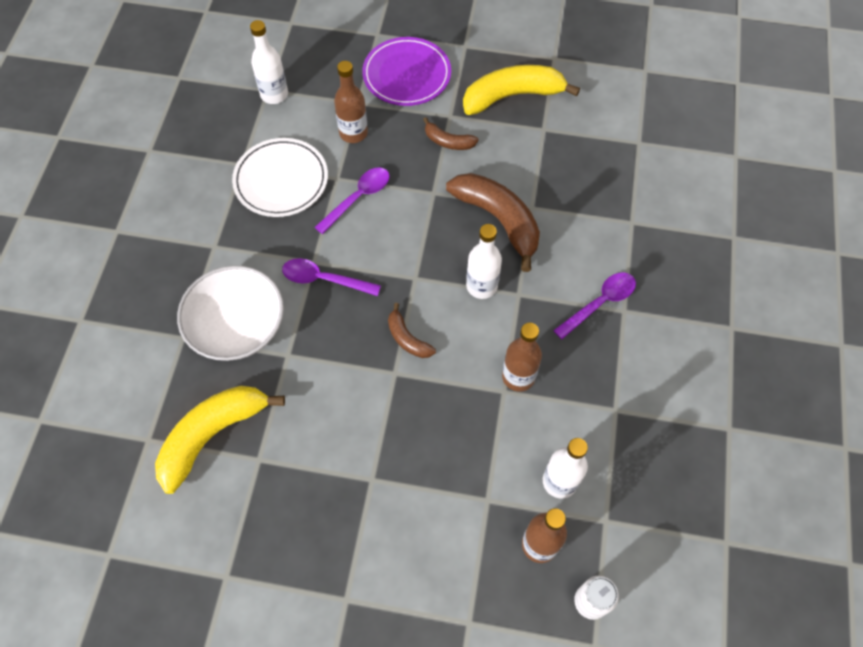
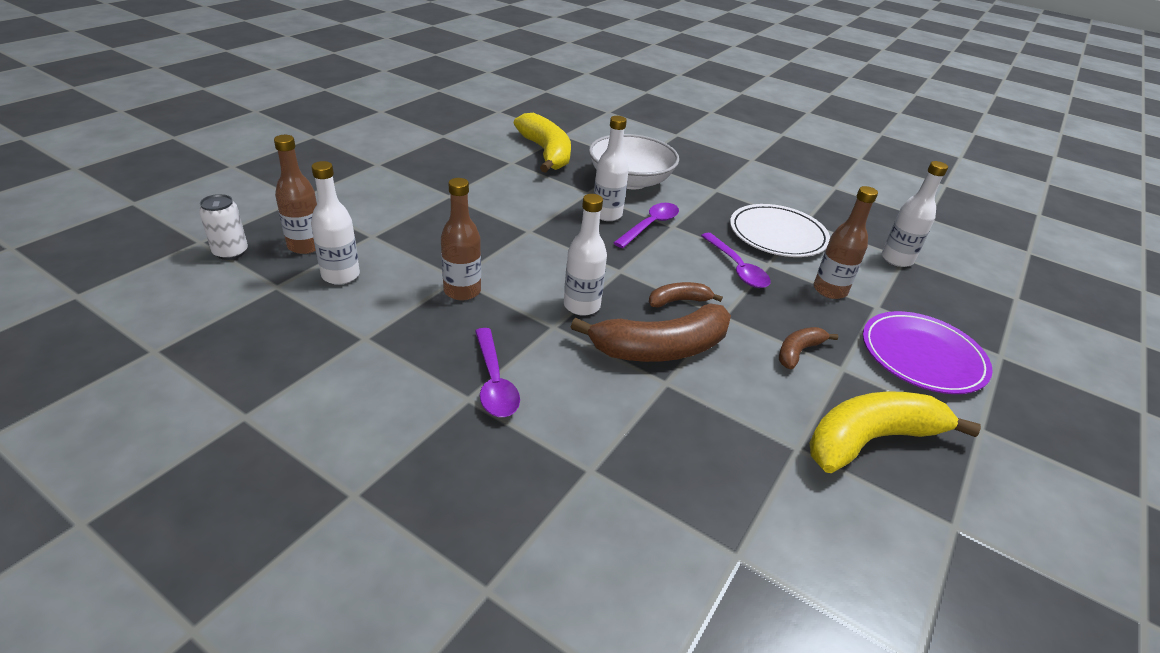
camera: 110 degrees right, 25 degrees down
(324, 321) = (607, 214): none -> white bottle
(407, 338) = (557, 246): brown banana -> brown banana (678, 301)
(512, 96) = (870, 440): yellow banana -> yellow banana turned 120 degrees counterclockwise

